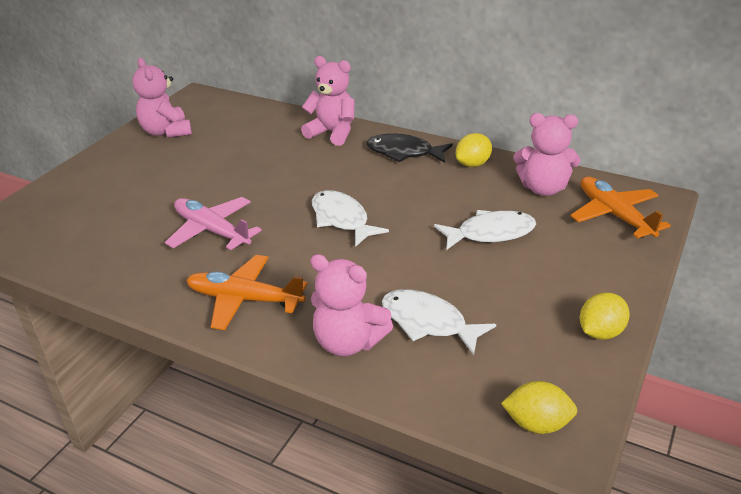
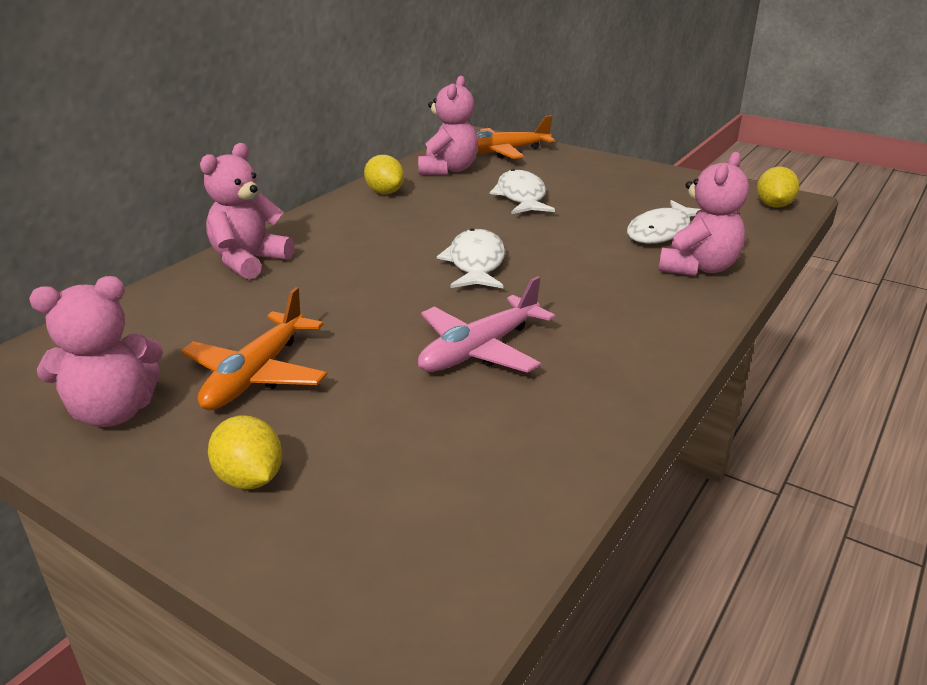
camera: 85 degrees left, 5 degrees down
(245, 300) = (635, 323): orange plane -> orange plane (257, 374)
(341, 219) = (475, 263): white fish -> white fish turned 120 degrees clockwise
(404, 152) = (336, 222): black fish -> none
(600, 332) = (664, 176): yellow lemon -> yellow lemon (250, 478)

